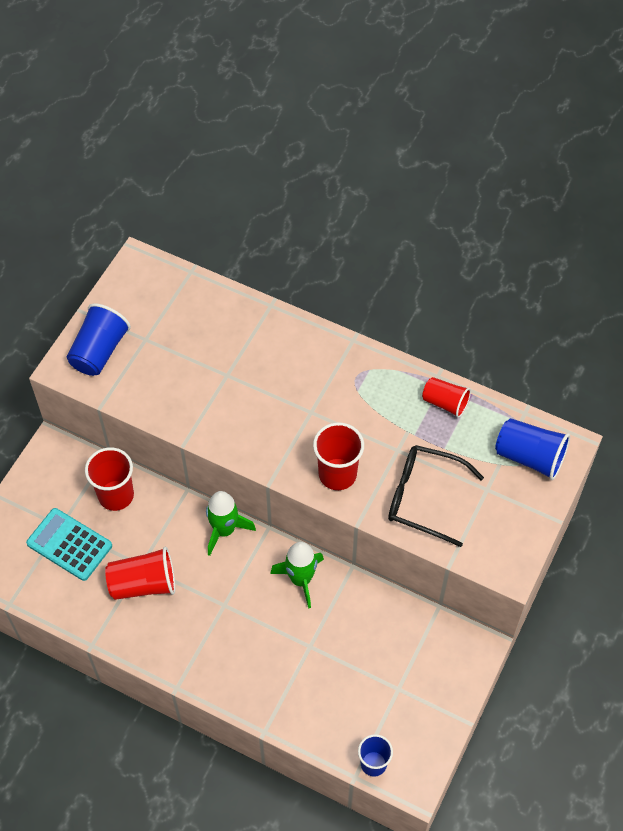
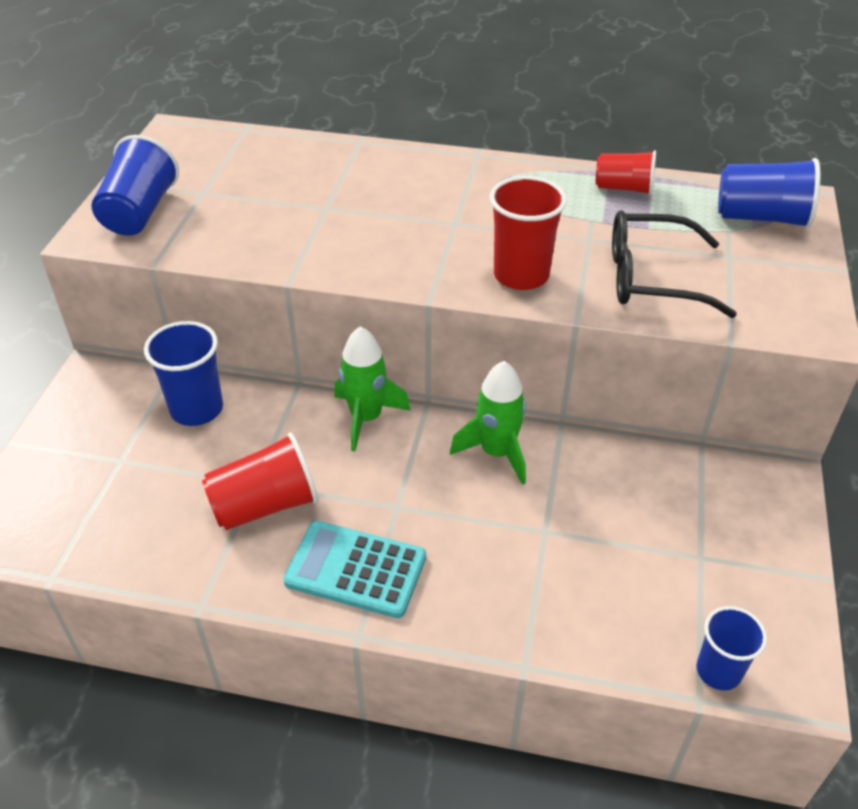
camera: 15 degrees left, 15 degrees down
(69, 545) = (138, 480): turquoise calculator -> turquoise calculator (356, 569)
(116, 495) = (197, 409): red cup -> blue cup

